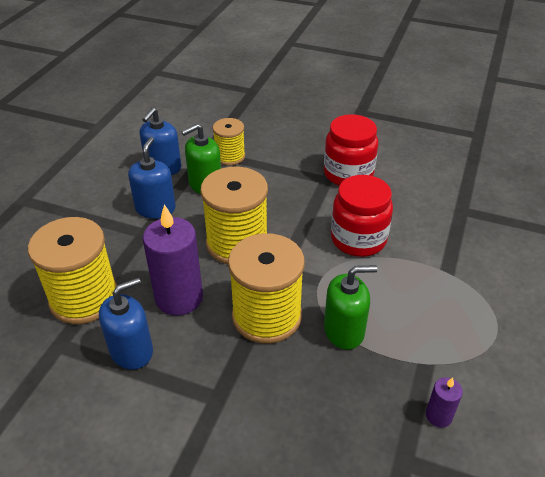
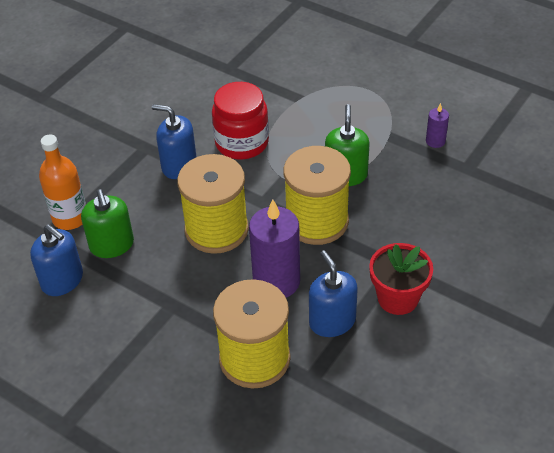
camera: 75 degrees left, 5 degrees up
(155, 208) = (135, 292): blue soap dispenser -> blue soap dispenser (179, 165)
(168, 407) = (398, 298): none -> red flower pot
(230, 156) = (70, 218): yellow spool -> orange bottle
(348, 174) = (145, 129): red jar -> none

